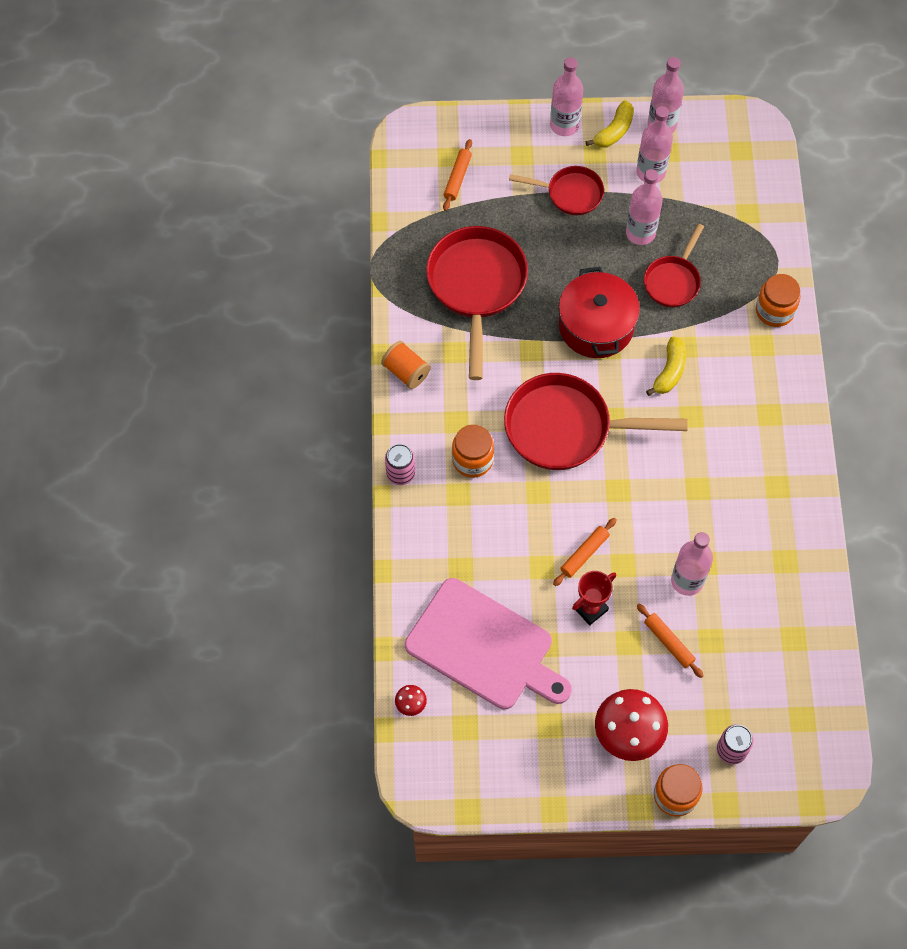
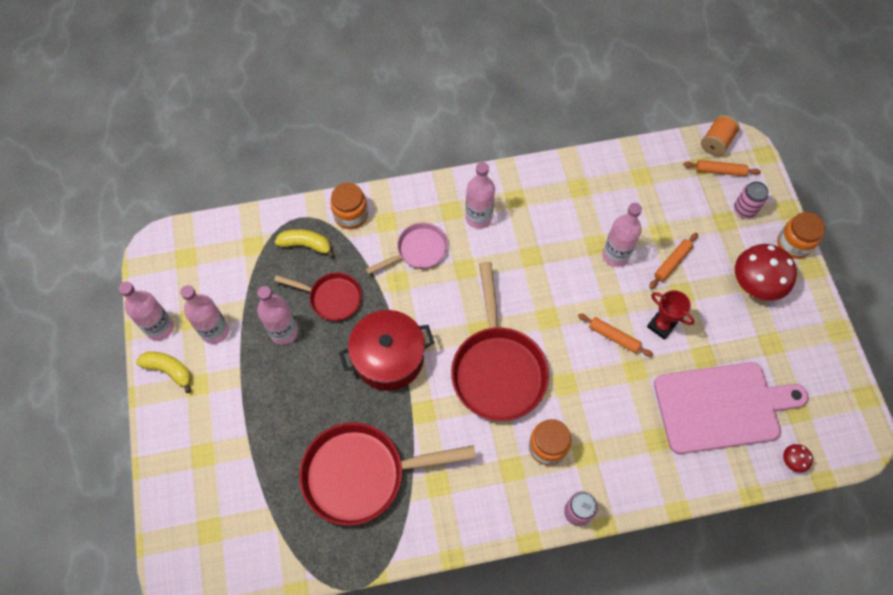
camera: 100 degrees left, 0 degrees up
(406, 372) = (468, 527): orange spool -> orange spool (716, 142)
(457, 178) = (235, 516): orange rolling pin -> orange rolling pin (720, 171)
(484, 647) = (722, 406): pink cutting board -> pink cutting board turned 60 degrees clockwise
(564, 125) = (164, 418): pink bottle -> pink bottle (478, 217)
(570, 193) = (245, 401): red pan -> none
(669, 371) = (424, 290): yellow banana -> yellow banana (306, 245)
(720, 372) = (418, 251): none -> pink pan

